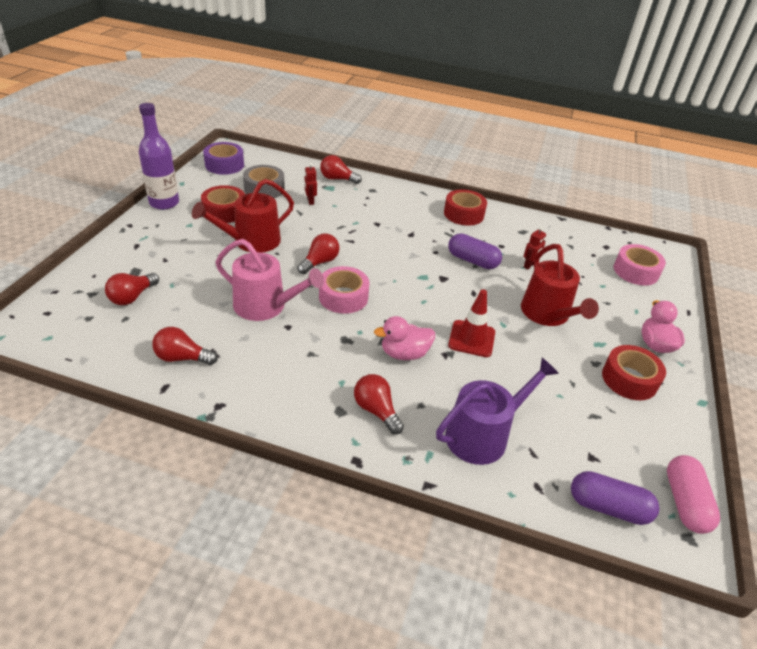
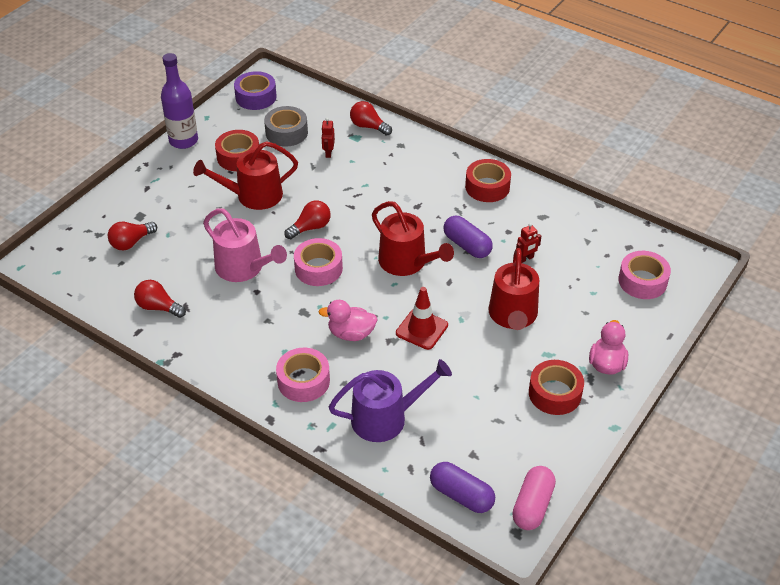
camera: 20 degrees right, 5 degrees up
(376, 410) = (303, 381): red light bulb -> pink tape
(426, 281) = (407, 262): none -> red watering can

